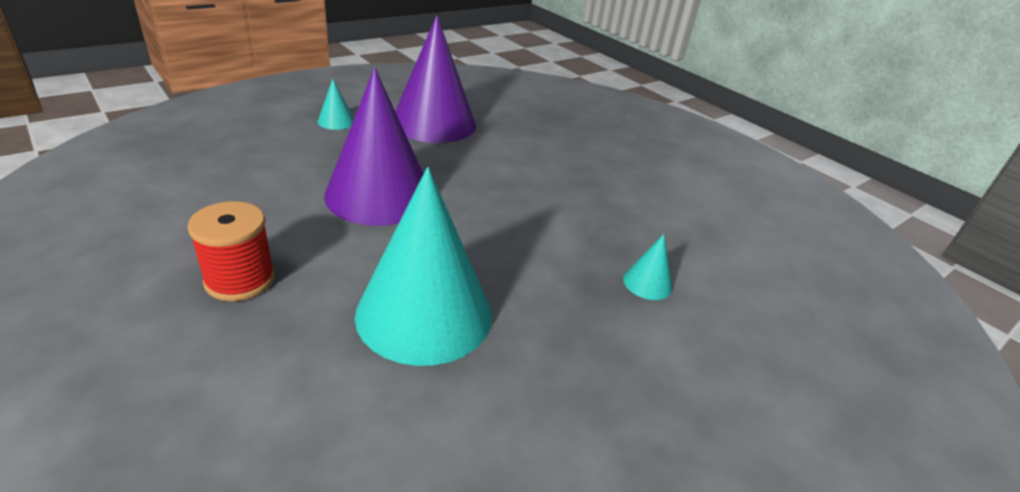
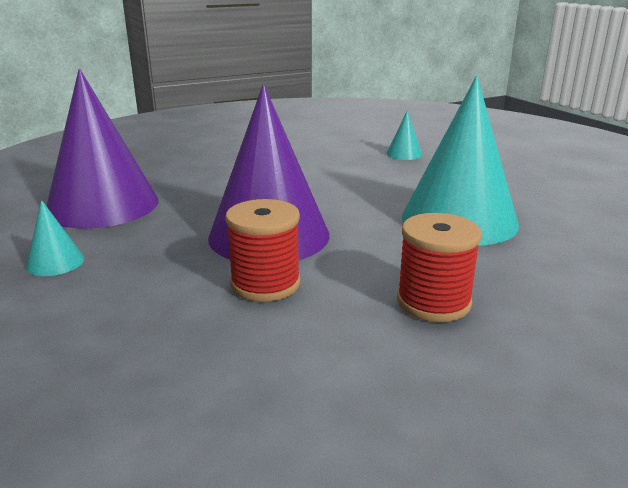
camera: 75 degrees left, 10 degrees down
(291, 197) = (265, 284): none -> red spool

